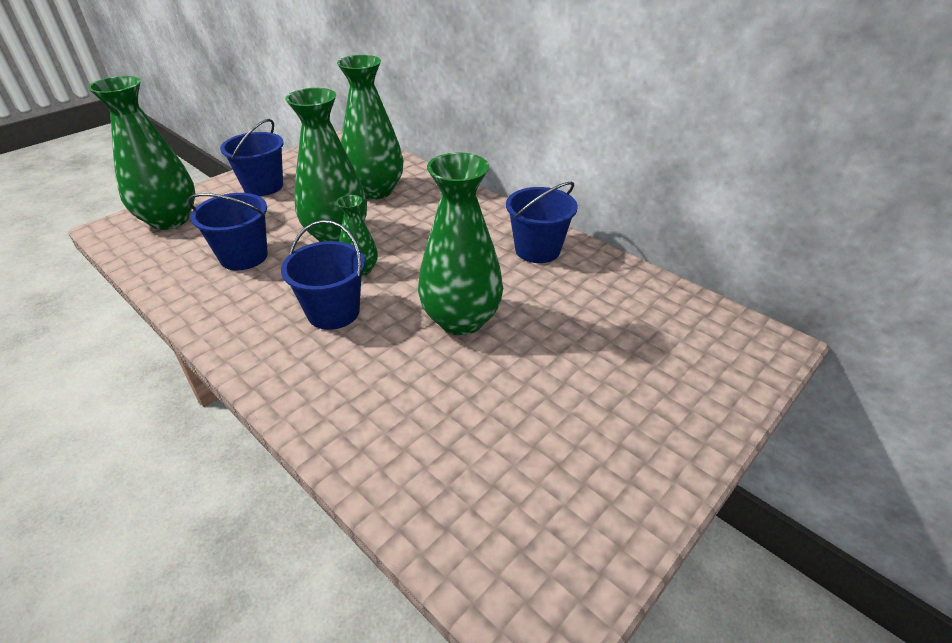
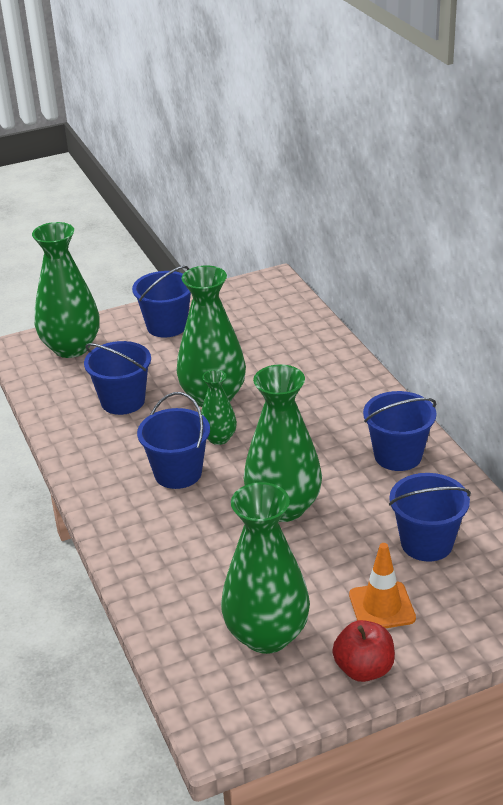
camera: 25 degrees right, 5 degrees down
(375, 191) = (273, 353): green vase -> green vase (267, 635)
(617, 320) = (426, 543): none -> blue bucket
(621, 395) = (382, 606): none -> orange traffic cone
(652, 474) = (364, 669): none -> red apple

